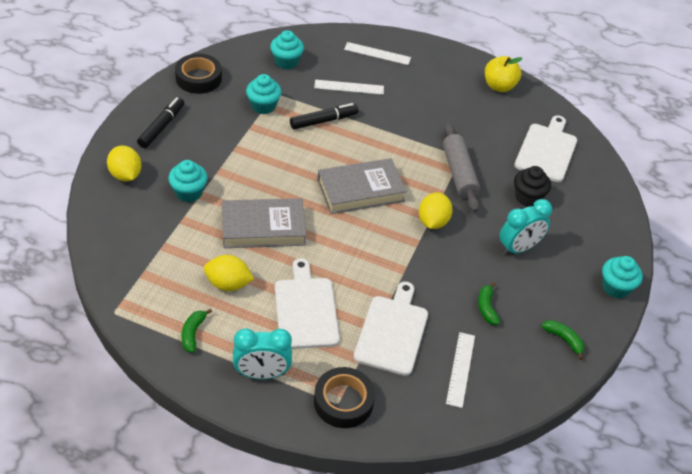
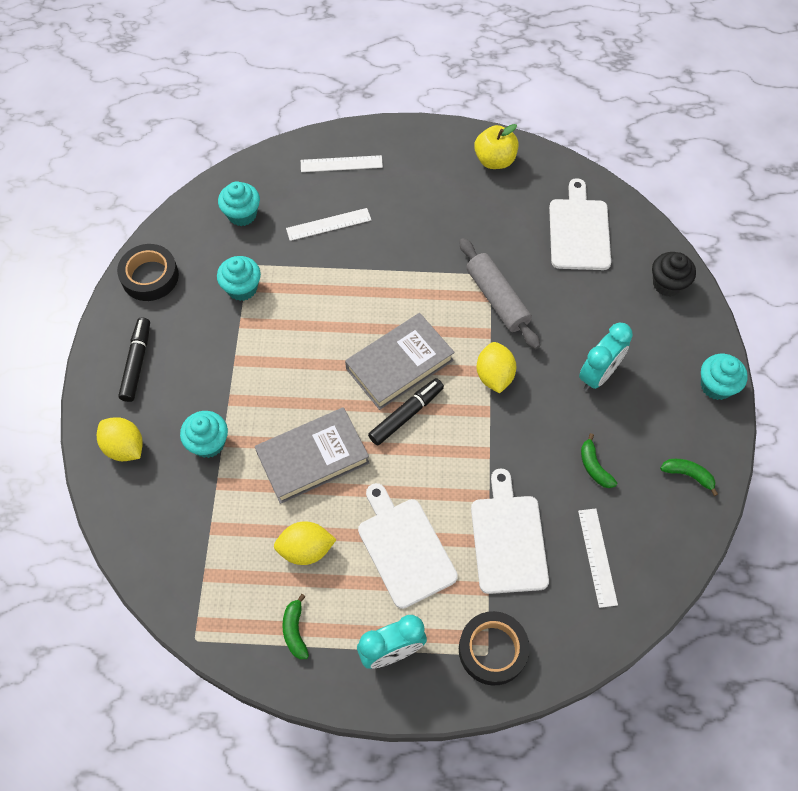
camera: 15 degrees left, 15 degrees up
(323, 121) = (319, 283): black marker -> black marker (406, 415)
(528, 197) = (582, 303): black cupcake -> black cupcake (667, 284)

